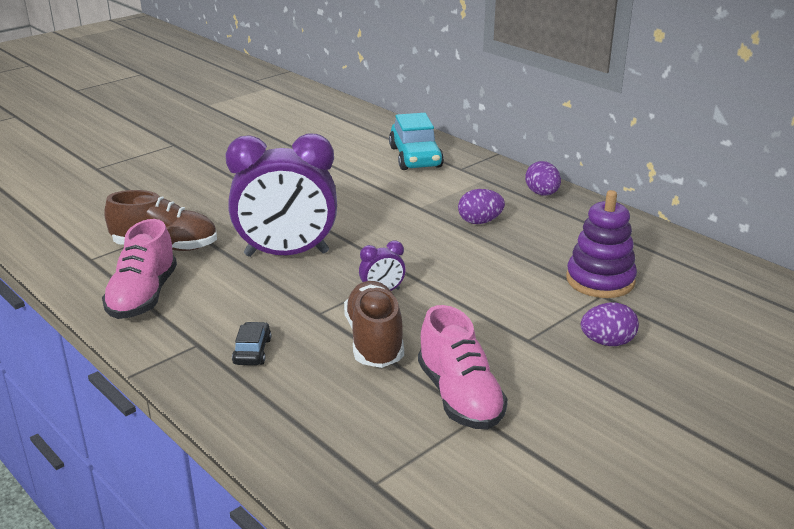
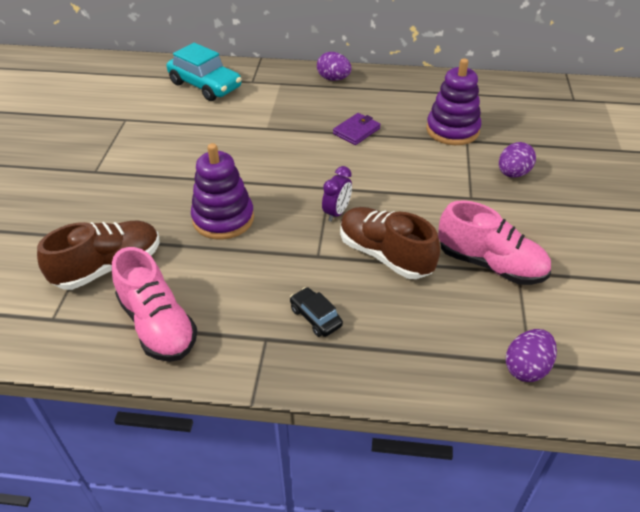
camera: 40 degrees left, 15 degrees up
(286, 254) = (223, 219): purple clock -> purple stacking toy
(480, 222) = (324, 120): purple egg -> purple egg (526, 368)
(498, 242) = (356, 131): none -> purple wallet

